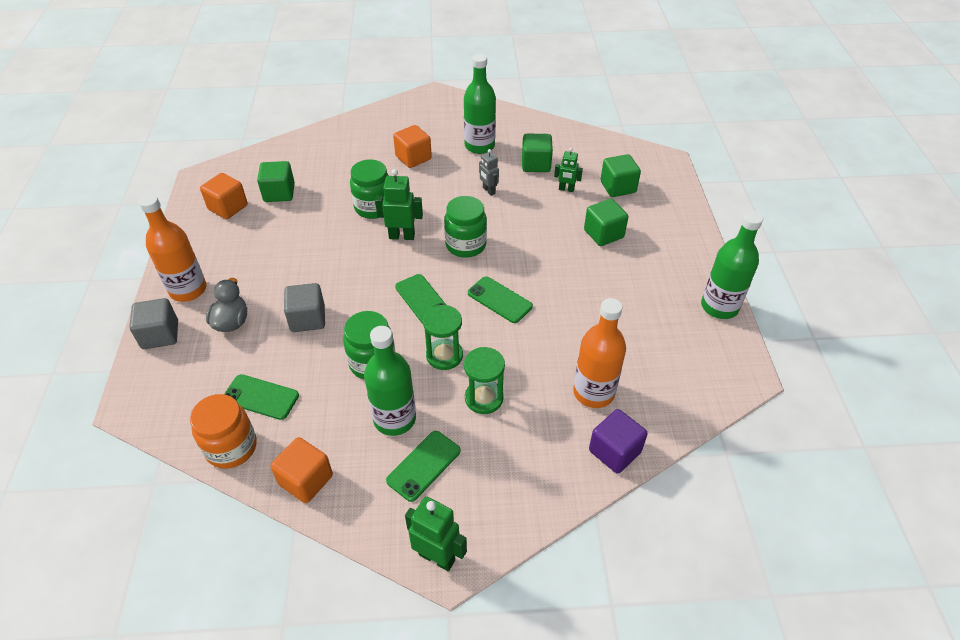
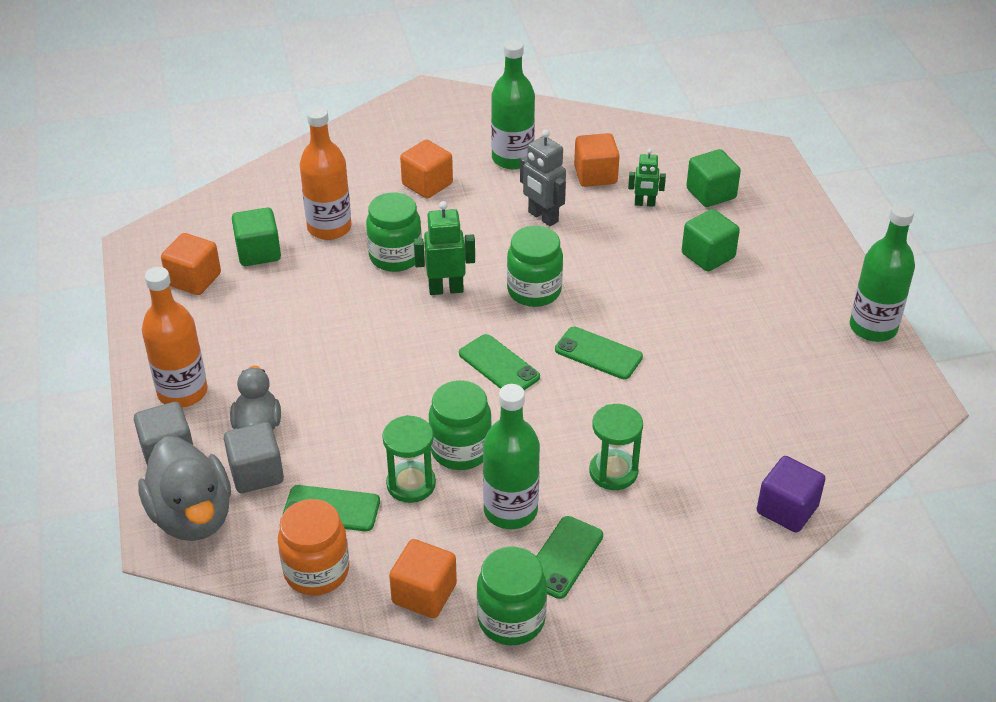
camera: 10 degrees left, 5 degrees down
(158, 388) = (192, 516): none -> grey duck
(308, 319) = (357, 408): grey cube -> grey cube (256, 473)
(366, 514) = (511, 620): none -> green jar
(437, 557) = (610, 652): green robot -> none
(444, 355) = (549, 429): green hourglass -> green hourglass (411, 484)
(488, 191) = (542, 217): grey robot -> grey robot, size x1.56
(536, 164) = (595, 175): green cube -> orange cube
(593, 392) = (745, 447): orange bottle -> orange bottle (329, 228)

